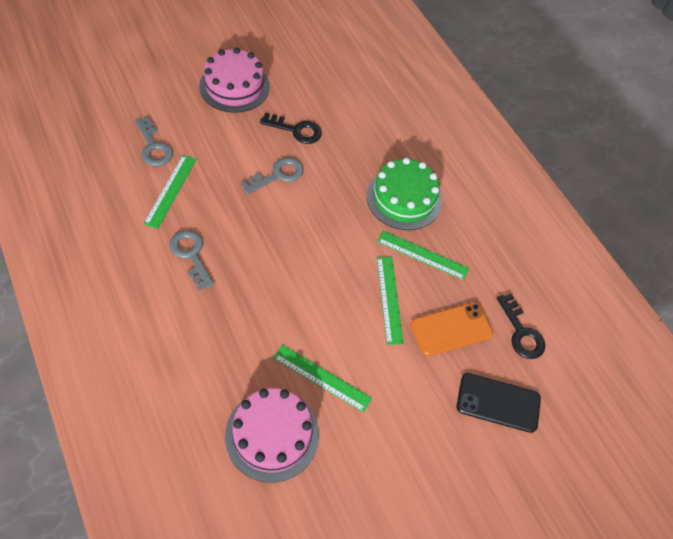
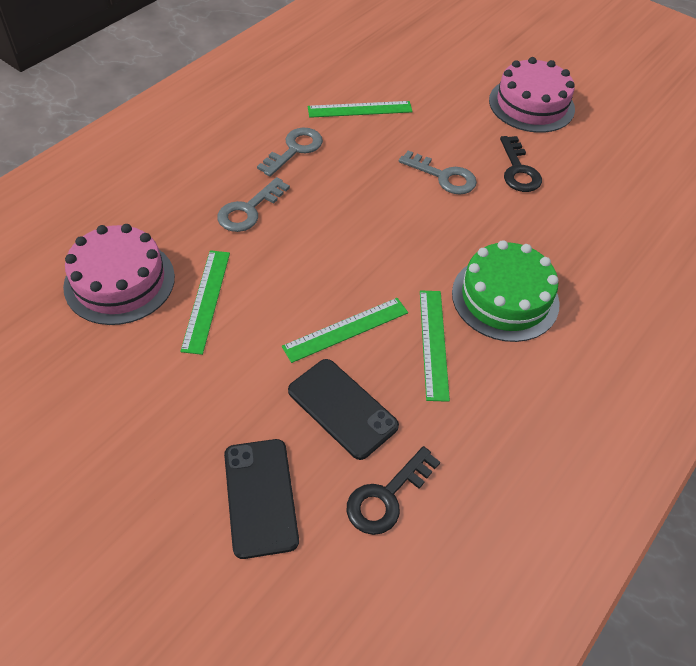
camera: 70 degrees right, 5 degrees down
(153, 147) = (402, 80): grey key -> grey key (248, 210)
(451, 329) = (342, 408): orange phone -> black phone

